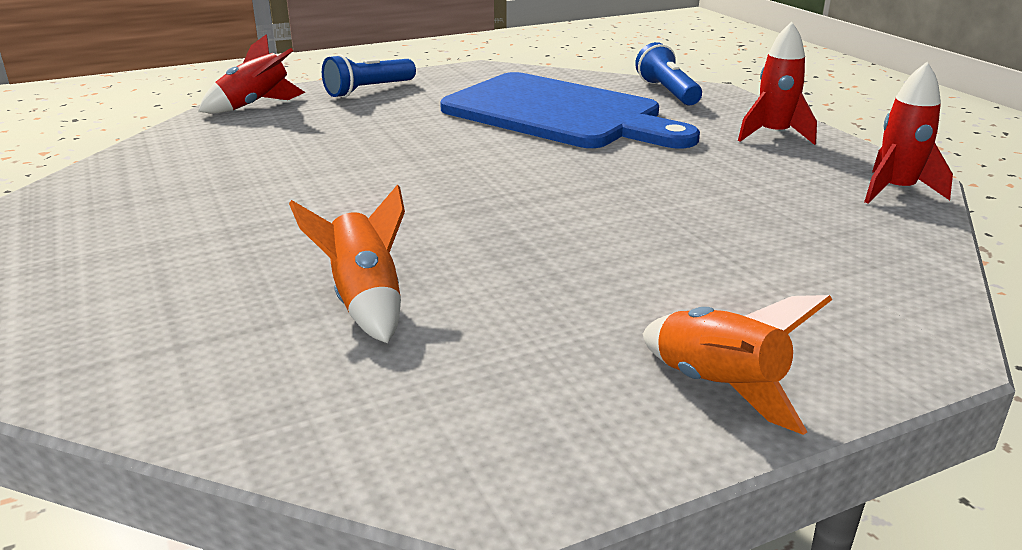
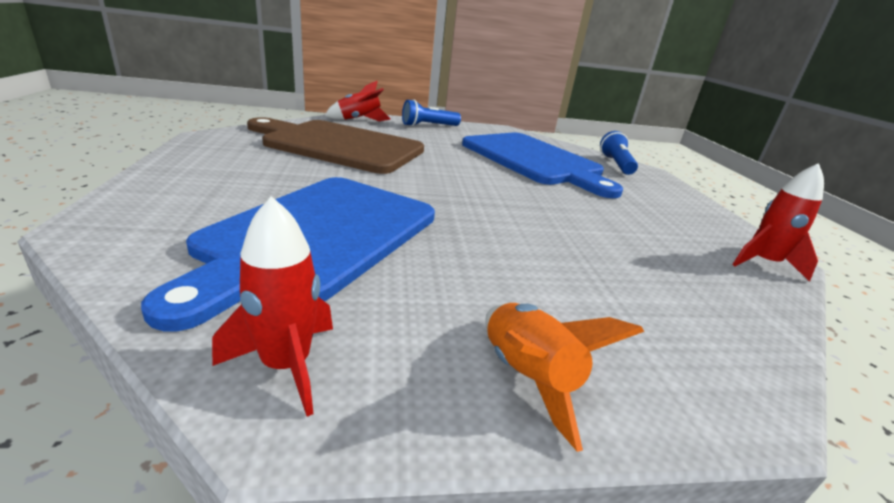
camera: 15 degrees right, 0 degrees up
(267, 159) = (339, 145): none -> brown cutting board
(365, 302) = (317, 236): orange rocket -> blue cutting board
(773, 135) = (679, 204): red rocket -> red rocket (286, 365)

